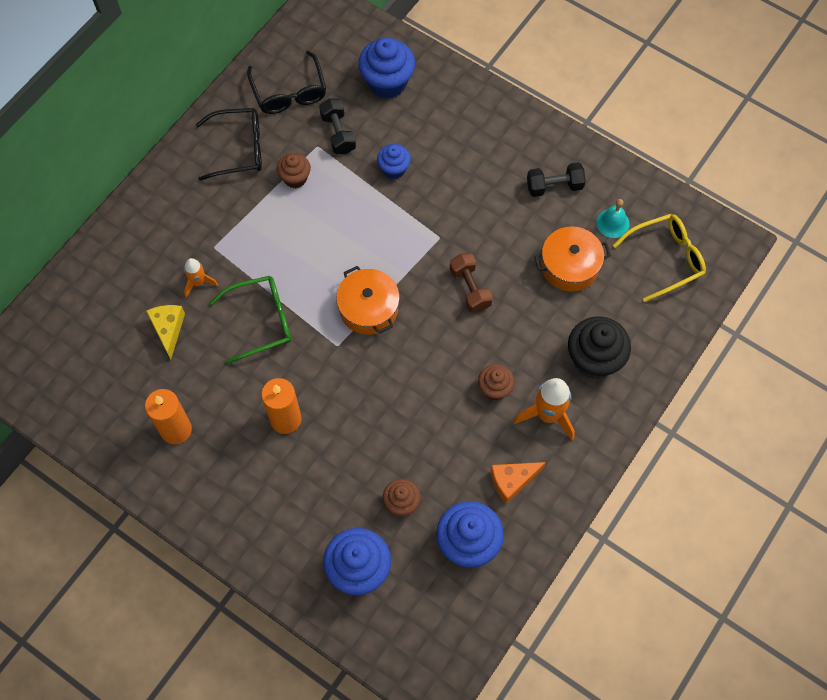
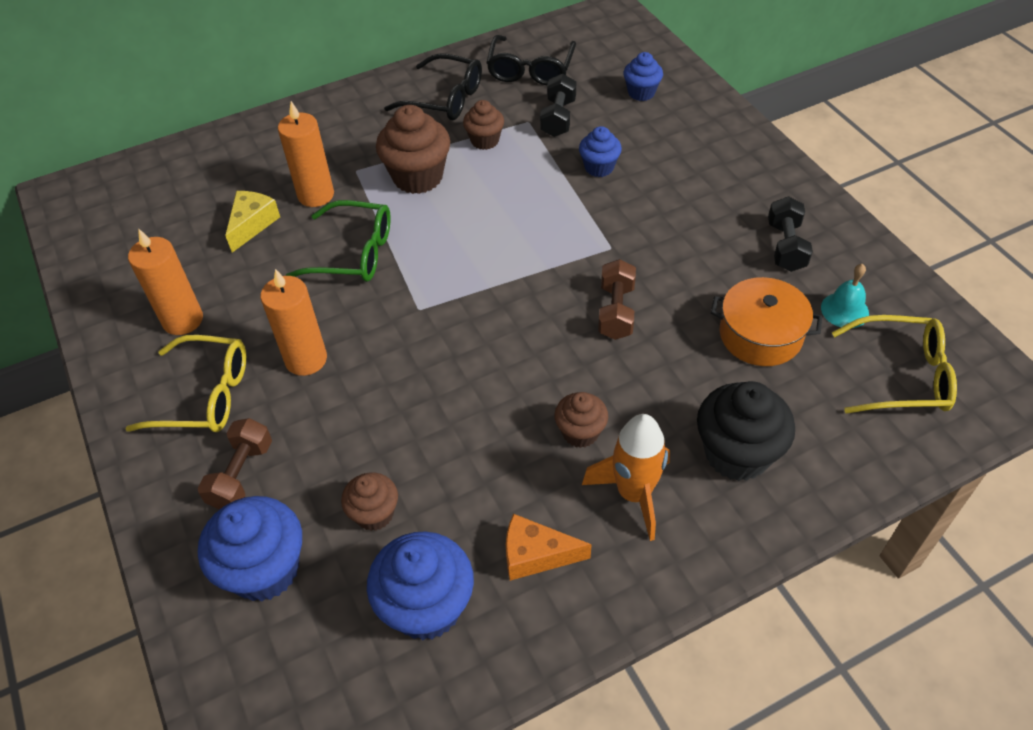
camera: 30 degrees right, 15 degrees down
(198, 283) = (316, 195): orange rocket -> orange candle
(235, 477) = (204, 395): none -> yellow glasses
(265, 234) = (418, 177): none -> brown cupcake
(301, 519) = (241, 475): none -> brown dumbbell
(369, 308) = (481, 286): orange pot -> none
(387, 83) = (641, 92): blue cupcake -> blue cupcake, size x0.58
(554, 186) = (785, 246): black dumbbell -> black dumbbell turned 75 degrees clockwise

